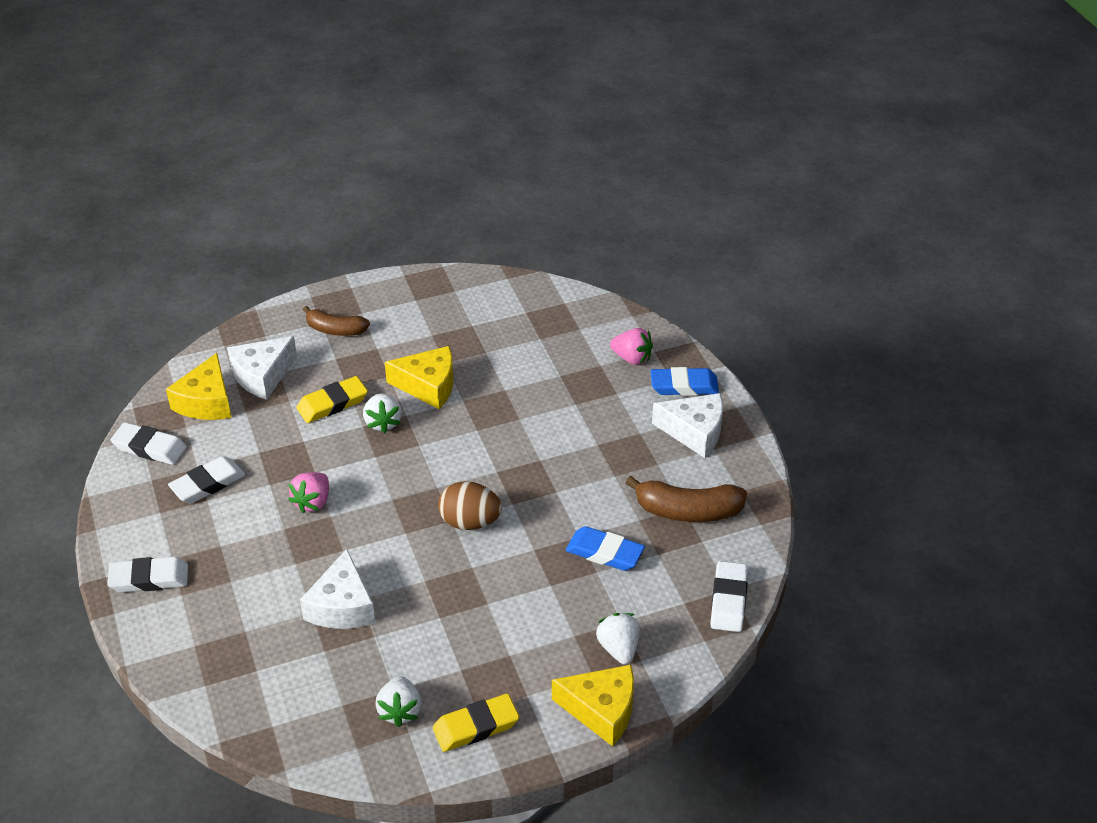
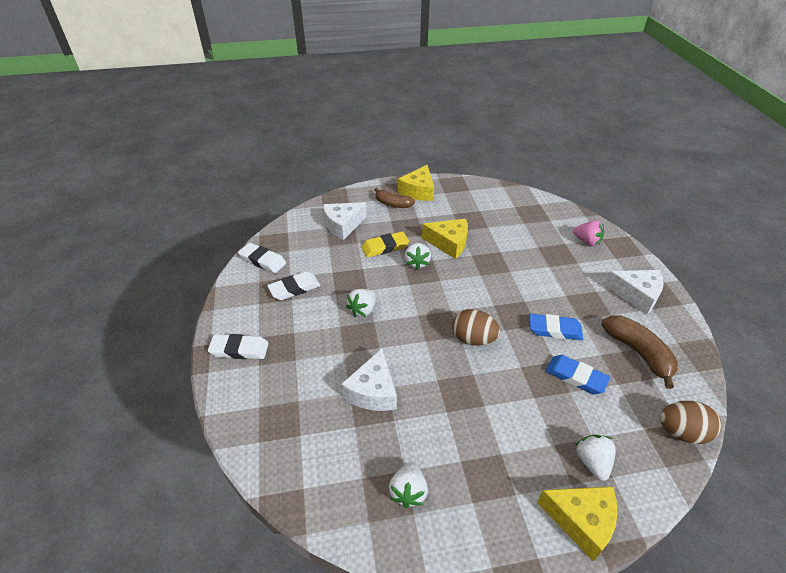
camera: 10 degrees right, 0 degrees up
(206, 401) = (305, 237): yellow cheese -> yellow cheese (418, 191)
(312, 502) = (362, 310): pink strawberry -> white strawberry
(476, 726) = (471, 518): yellow eraser -> none
(684, 386) = (625, 263): blue eraser -> blue eraser (554, 330)
(687, 511) = (638, 353): brown banana -> brown banana turned 135 degrees counterclockwise
(728, 600) = (682, 432): white eraser -> brown egg

